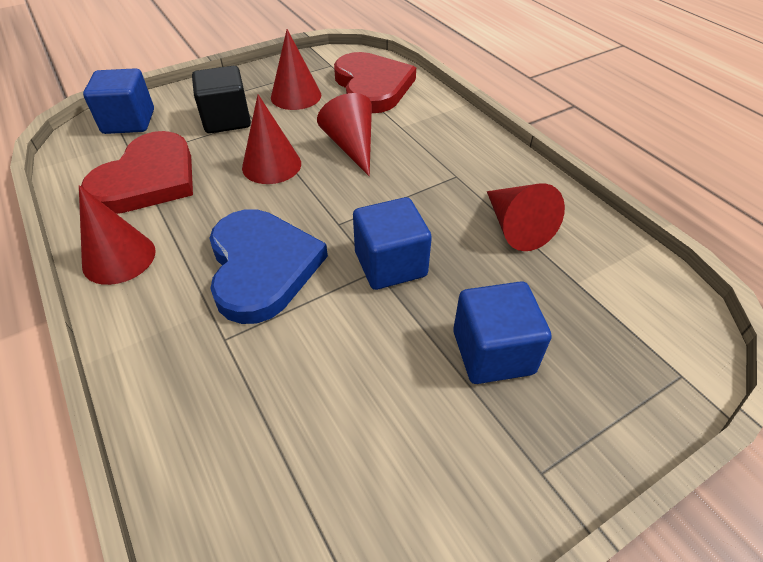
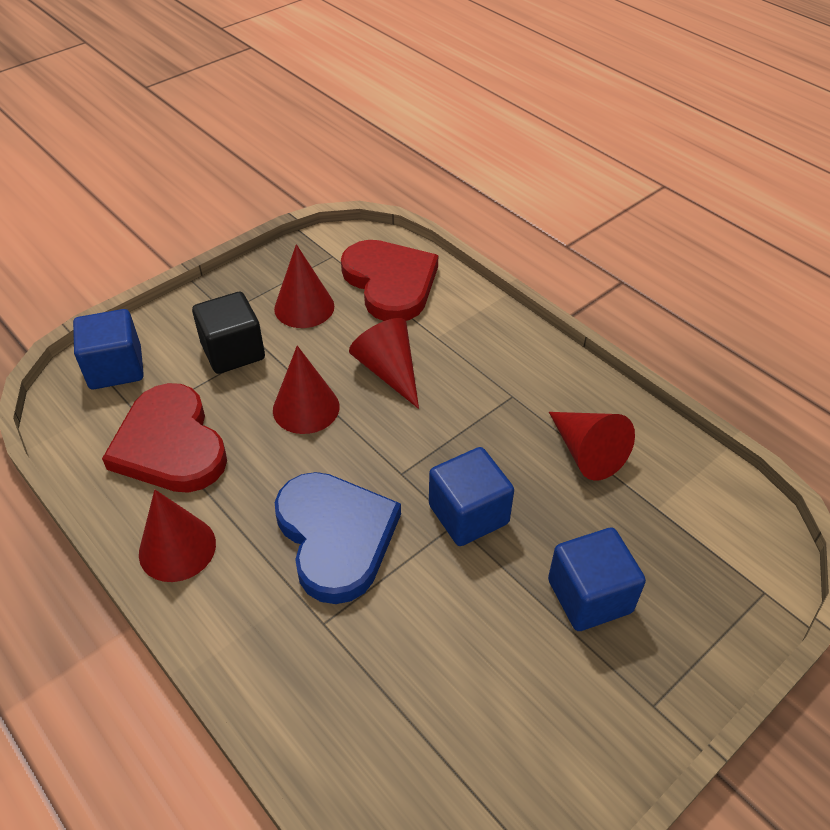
camera: 10 degrees left, 0 degrees up
(148, 179) = (170, 444): red heart -> red heart turned 135 degrees clockwise

